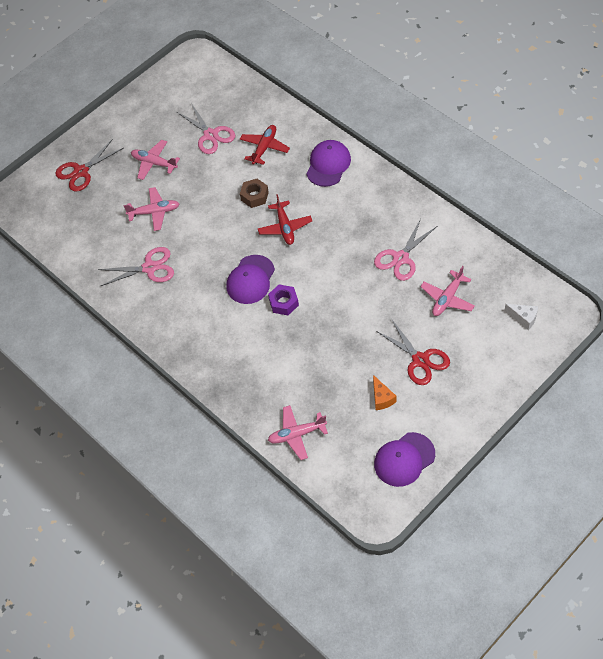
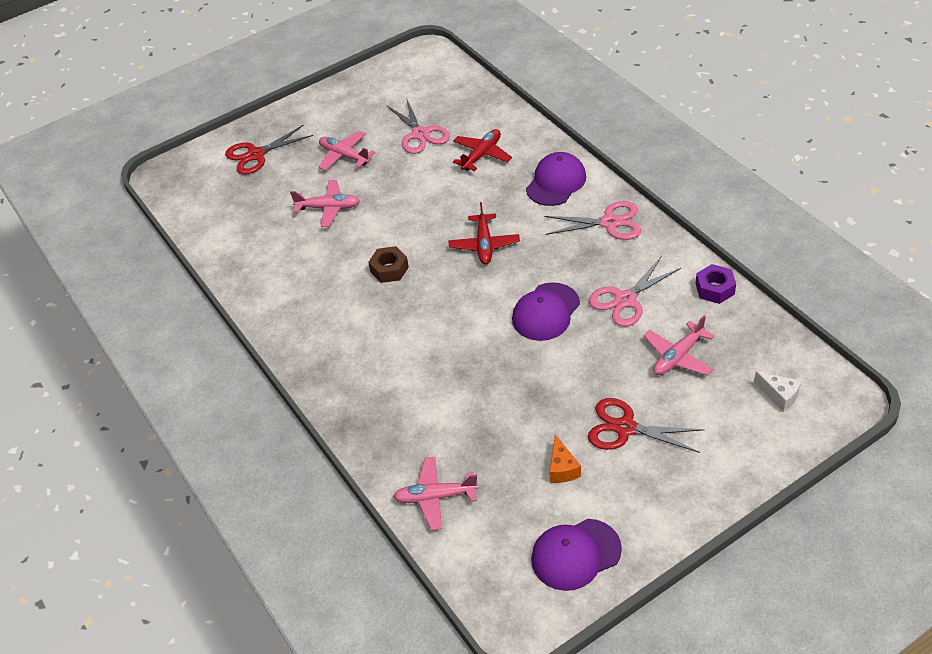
camera: 10 degrees right, 10 degrees down
(149, 268) = (304, 268): pink scissors -> pink scissors (609, 223)
(250, 279) = (425, 299): purple cap -> purple cap (546, 312)
(254, 196) = (455, 206): brown nut -> brown nut (389, 269)
(284, 303) = (460, 331): purple nut -> purple nut (715, 289)
(420, 360) = (625, 428): red scissors -> red scissors turned 135 degrees clockwise

